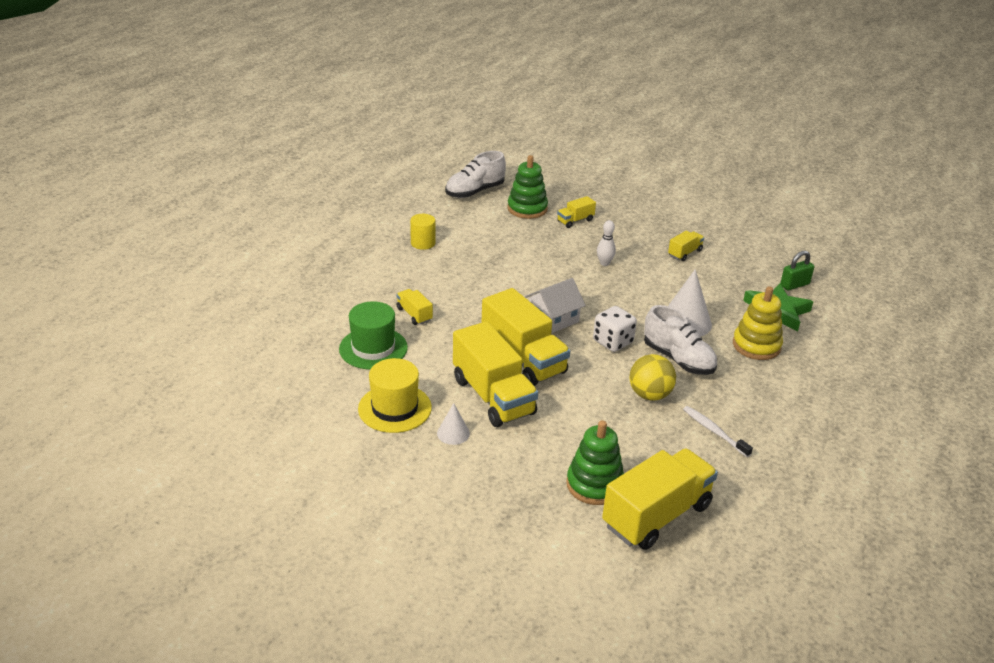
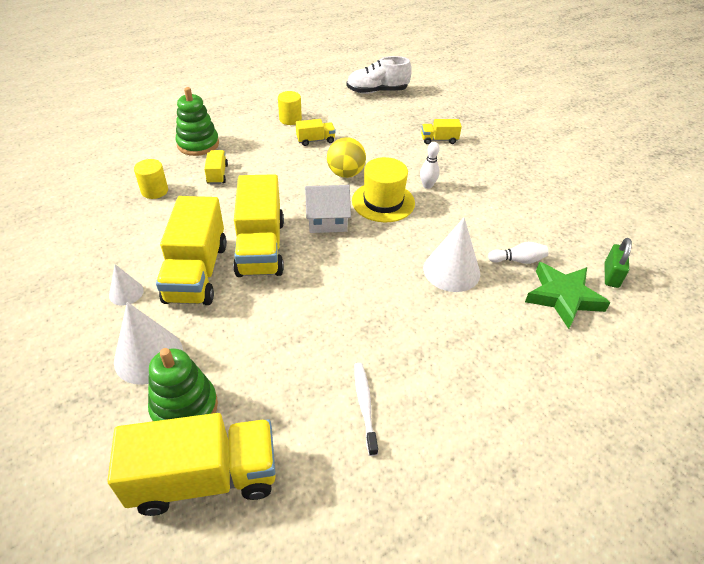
camera: 30 degrees right, 10 degrees up
(373, 348) = (154, 191): green hat -> yellow cylinder
(394, 408) = (109, 249): yellow hat -> yellow hat (383, 202)
(527, 209) = (406, 117): green stacking toy -> green stacking toy (198, 144)
(527, 466) = (148, 356): none -> white cone
(613, 342) = (358, 263): white dice -> none
(649, 395) = (339, 333): yellow ball -> yellow ball (345, 173)
(678, 359) = (405, 307): white shoe -> none
(684, 253) = (517, 202): yellow truck -> yellow truck (315, 140)
(724, 297) = (518, 260): none -> white bowling pin
(756, 345) = (505, 326): yellow stacking toy -> none
(794, 285) = (611, 275): green padlock -> green padlock turned 75 degrees counterclockwise

